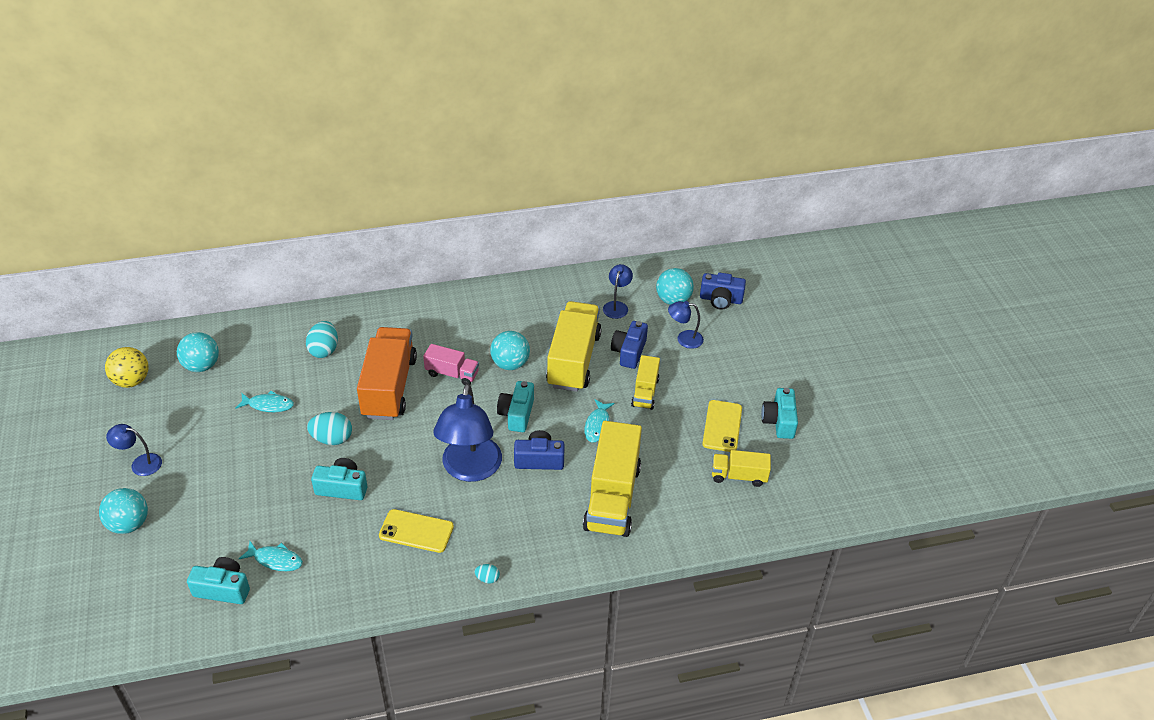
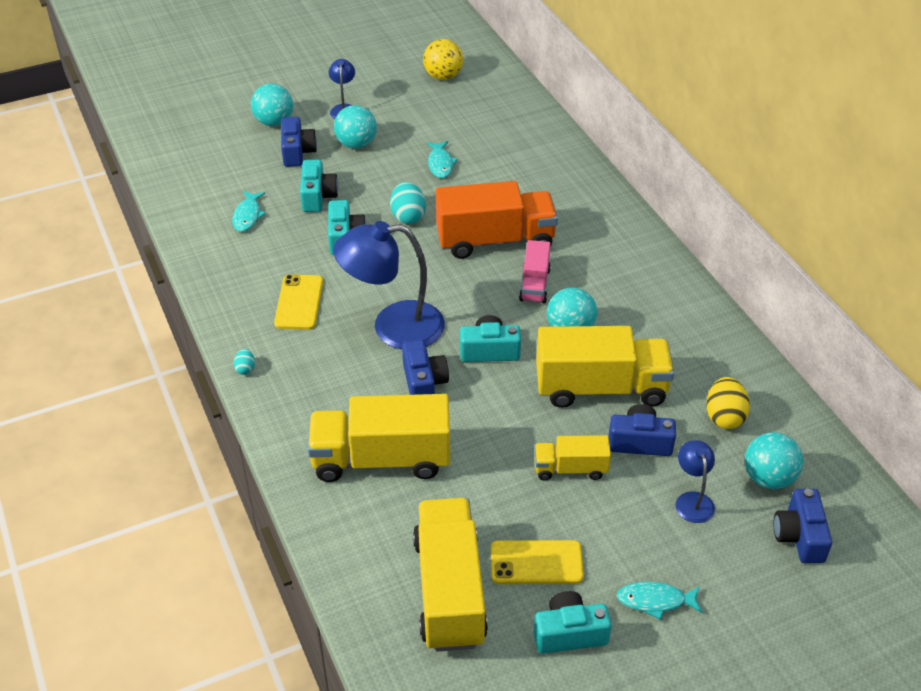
camera: 80 degrees right, 0 degrees up
(192, 509) = (297, 152): none -> blue camera
(202, 366) = (478, 110): turquoise ball -> turquoise ball (356, 144)
(223, 589) = (211, 193): turquoise camera -> turquoise camera (318, 196)
(324, 350) = (532, 182): turquoise egg -> none
(598, 425) = (495, 428): turquoise fish -> turquoise fish (655, 601)
(617, 306) = (724, 417): blue lamp -> yellow egg
(738, 476) = (449, 590): yellow truck -> yellow truck, size x1.90

